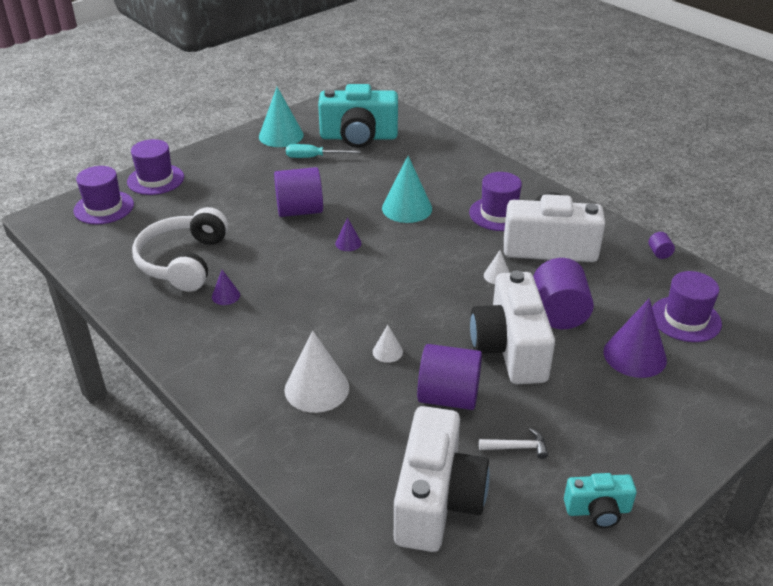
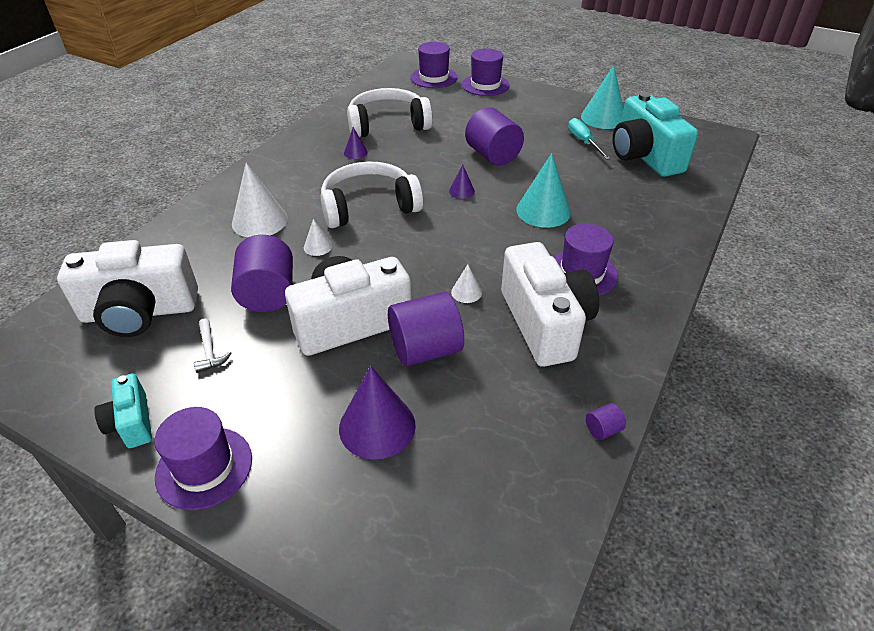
camera: 70 degrees right, 5 degrees up
(338, 305) = (369, 206): none -> white headphones
(685, 319) = (470, 472): purple hat -> purple hat (204, 467)

